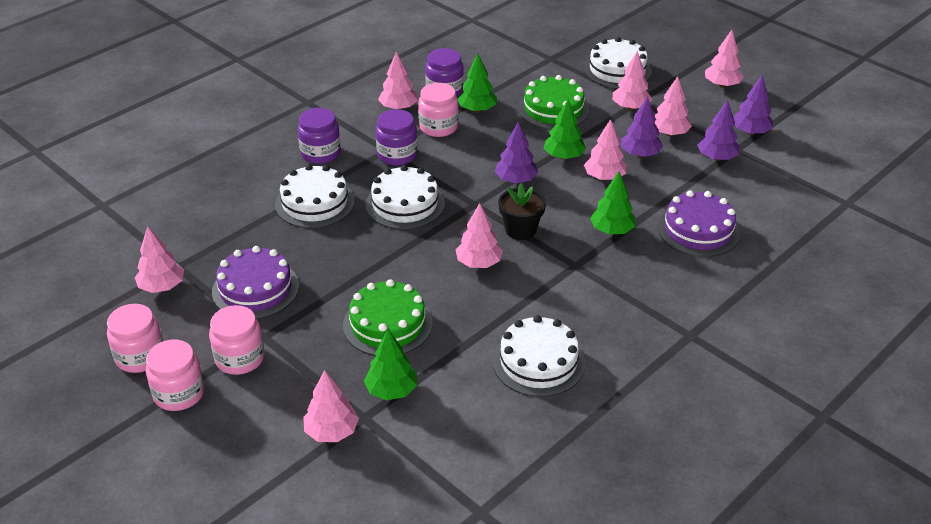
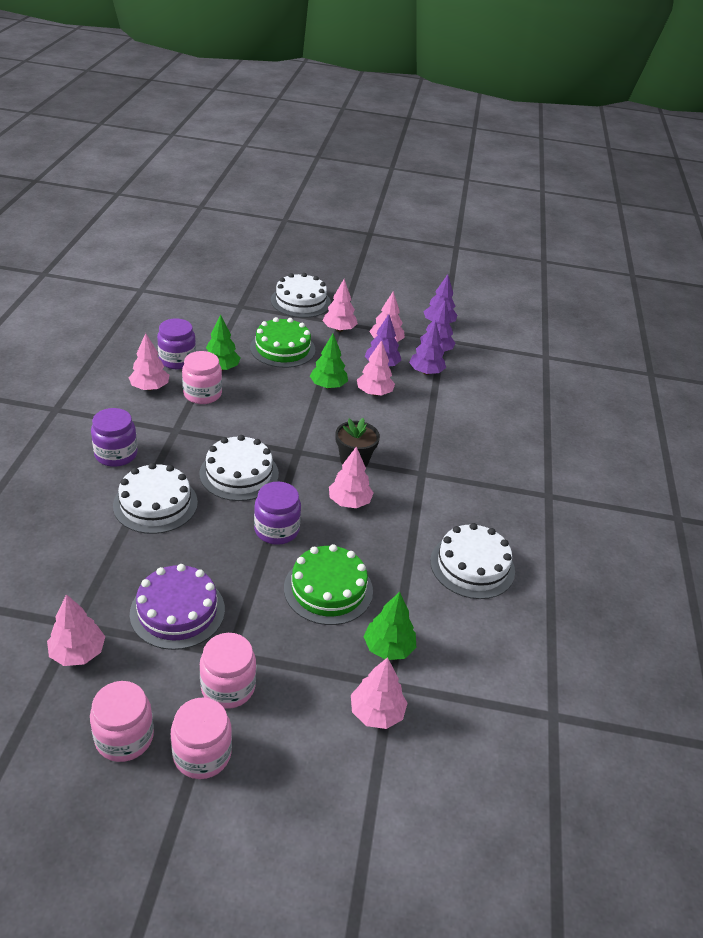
camera: 40 degrees left, 0 degrees up
(397, 155) = (190, 431): purple jar -> purple jar (276, 530)
(516, 180) = (310, 419): purple tree -> purple tree (426, 372)
(612, 230) = (420, 434): green tree -> none
(698, 230) = (476, 411): purple cake -> none
(722, 85) = (386, 293): pink tree -> none

